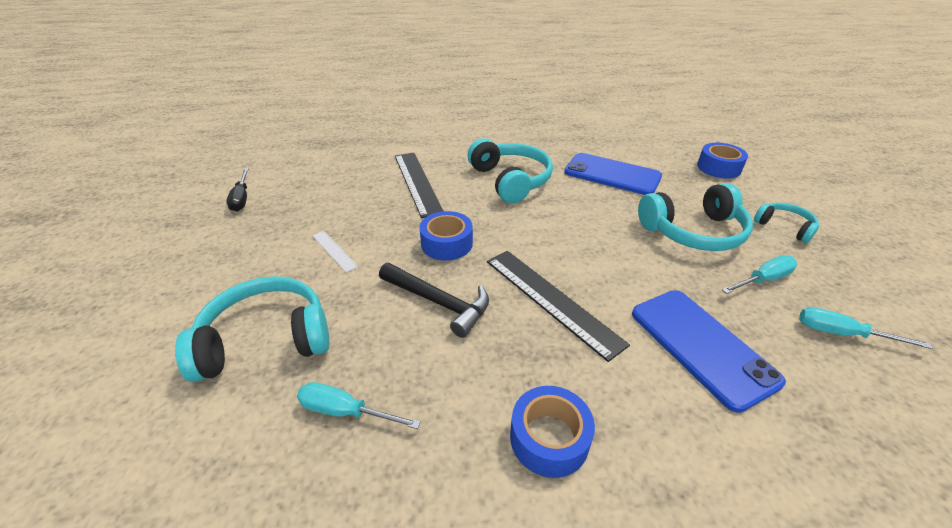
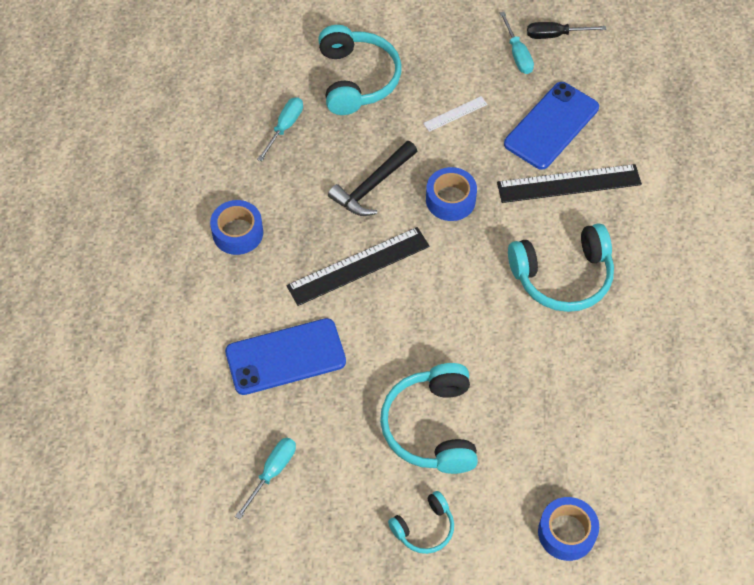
camera: 100 degrees right, 20 degrees up
(612, 174) = (563, 391): blue phone -> blue phone (551, 126)
(763, 279) = (347, 451): turquoise screwdriver -> turquoise screwdriver (517, 54)

